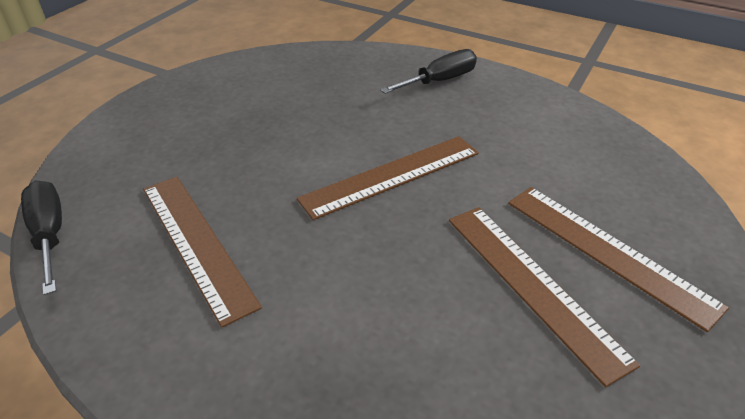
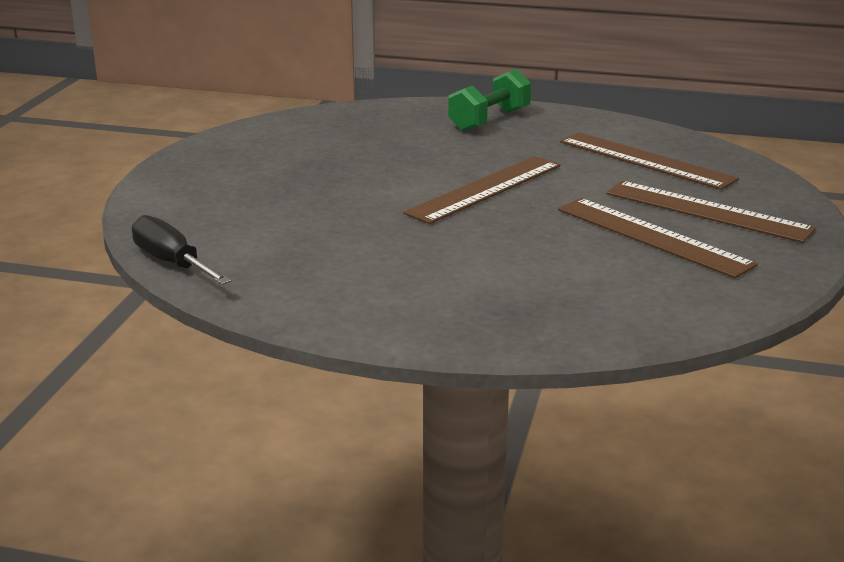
camera: 15 degrees left, 15 degrees down
(196, 243) = (328, 250): brown ruler -> brown ruler (645, 160)
(440, 81) = (489, 120): black screwdriver -> green dumbbell

